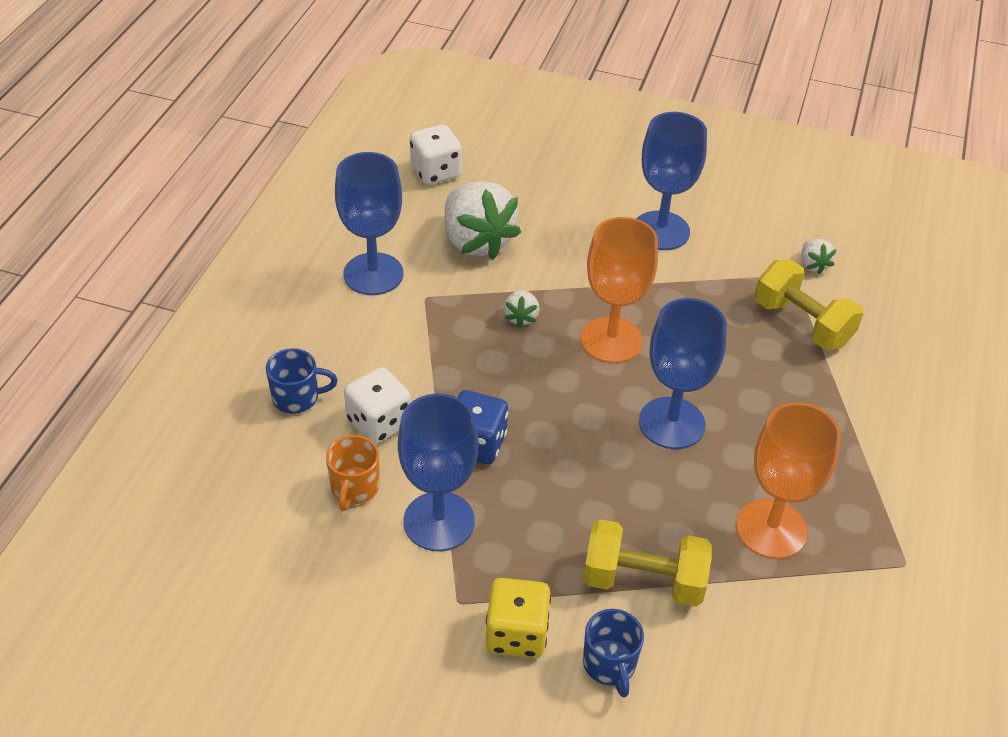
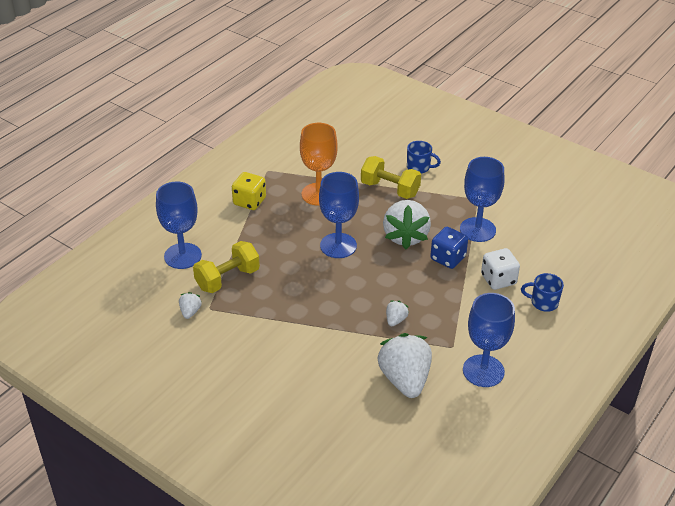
camera: 160 degrees left, 5 degrees down
(354, 488) = (517, 252): orange mug -> none
(436, 172) = (415, 449): white dice -> none
(516, 633) = (455, 184): yellow dice -> yellow dice (249, 201)
(566, 472) = (405, 236): none -> white strawberry
(609, 664) = (419, 167): blue mug -> blue mug turned 105 degrees clockwise
(611, 340) = (347, 294): orange goblet -> none
(661, 231) = (272, 358): blue goblet -> blue goblet (182, 256)
(802, 323) = (227, 279): yellow dumbbell -> yellow dumbbell turned 75 degrees clockwise

